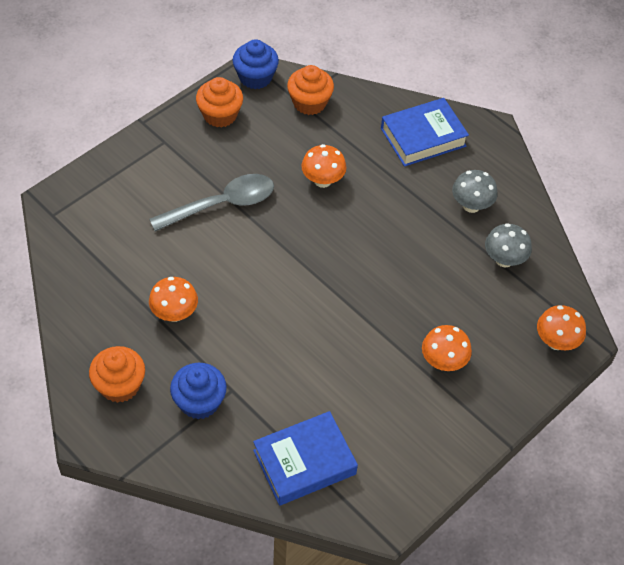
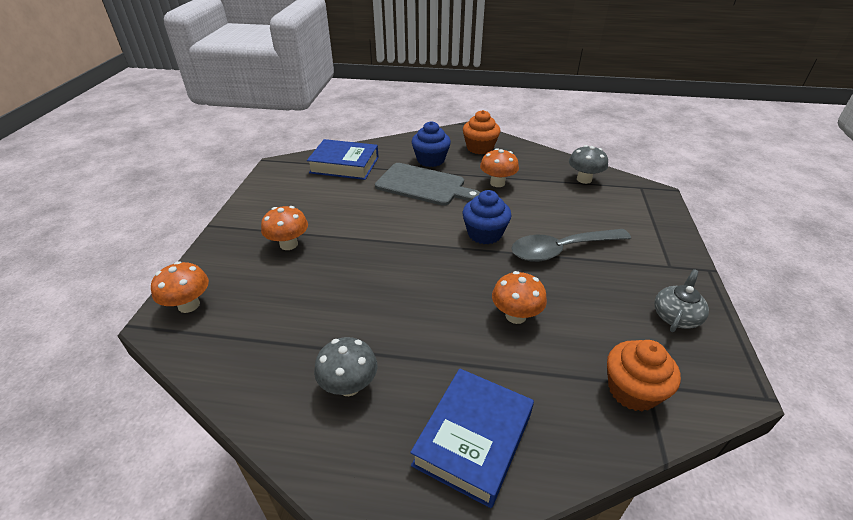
camera: 145 degrees right, 15 degrees down
(220, 115) = (676, 316): orange cupcake -> grey teapot
(222, 204) = (561, 250): grey spoon -> grey spoon turned 45 degrees clockwise
(251, 362) = (423, 185): none -> grey cutting board
(255, 77) = (718, 381): blue cupcake -> blue cupcake (484, 234)
(304, 462) = (344, 165): blue book -> blue book turned 75 degrees clockwise
(504, 259) = (277, 348): grey mushroom -> grey mushroom (584, 179)

